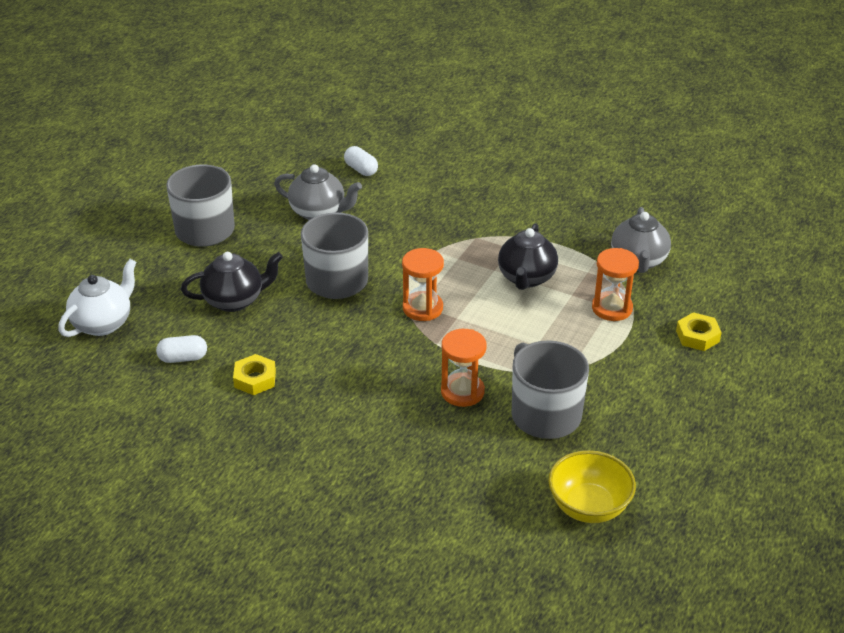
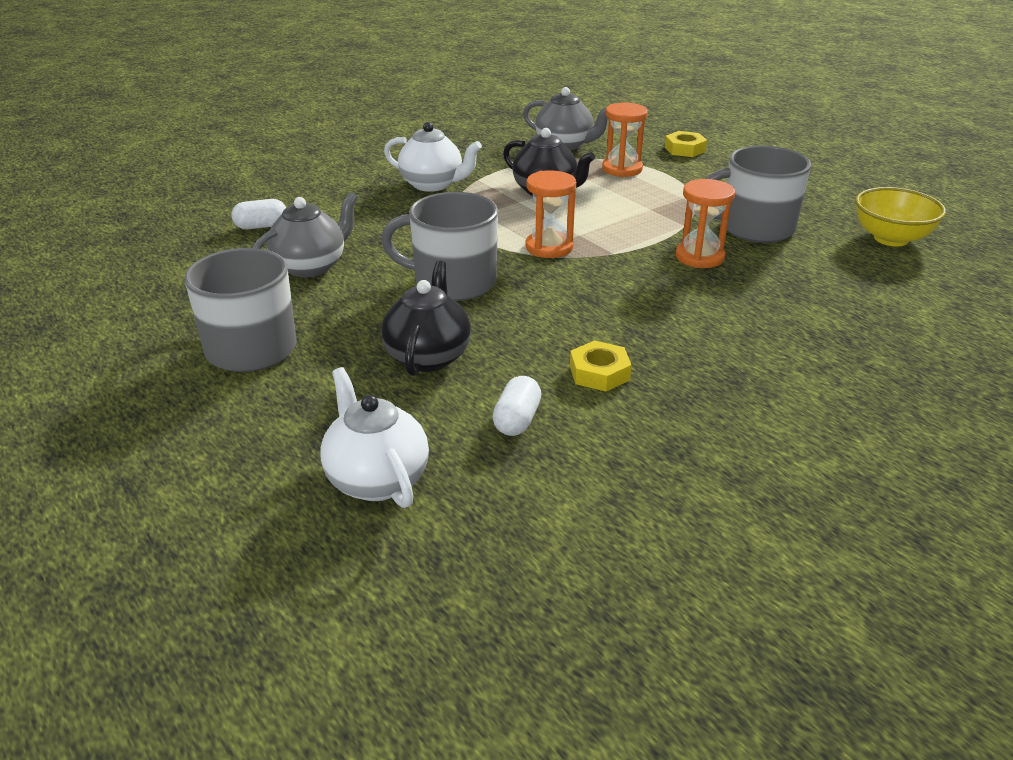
camera: 65 degrees left, 5 degrees down
(491, 217) = (433, 184): none -> white teapot

